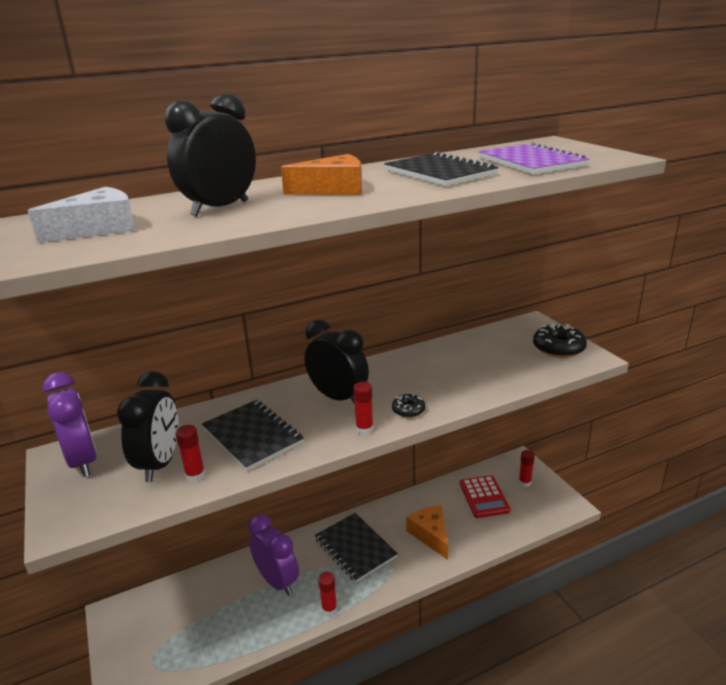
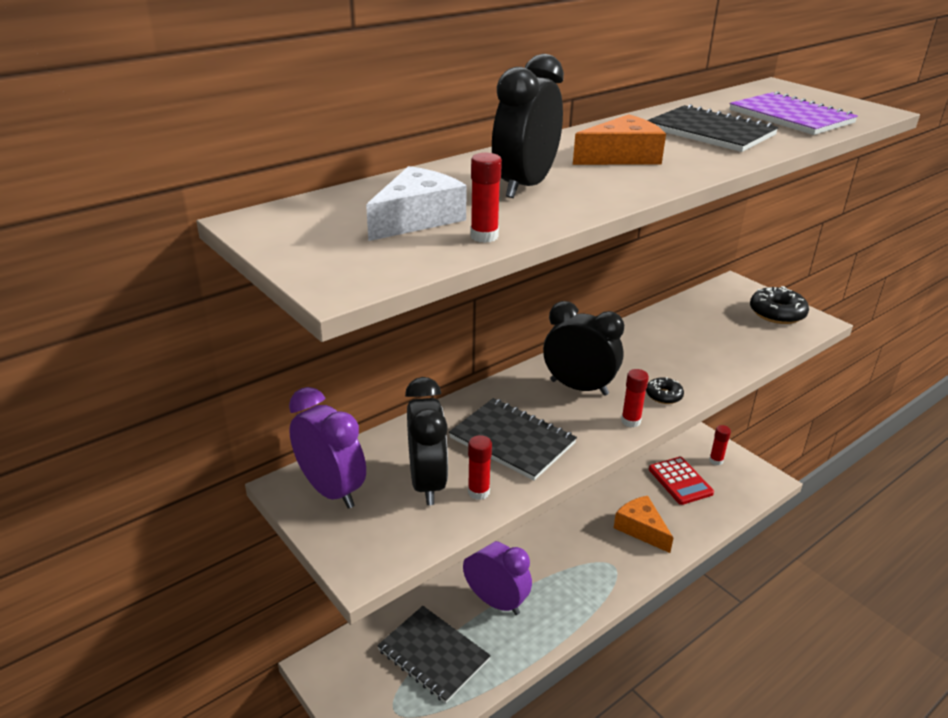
camera: 15 degrees left, 5 degrees up
(329, 609) = (567, 623): red glue stick -> red glue stick (484, 236)
(355, 548) = (566, 554): black notebook -> black notebook (433, 655)

